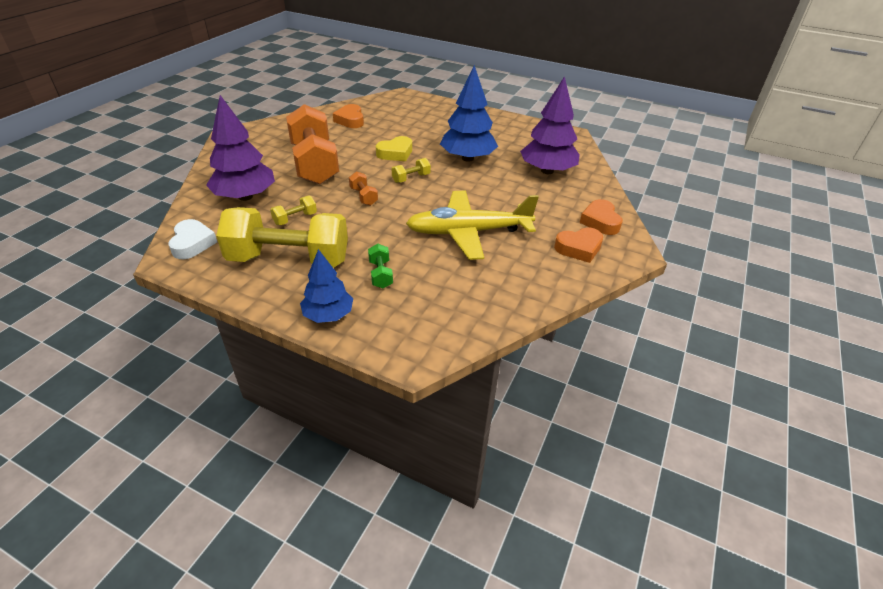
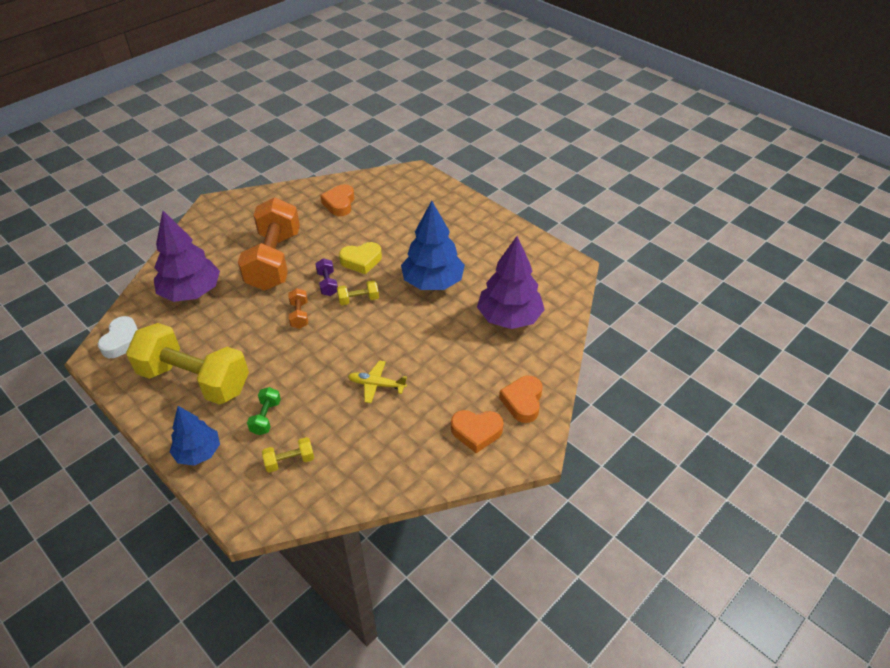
camera: 20 degrees right, 5 degrees up
(295, 219) = (223, 330): yellow dumbbell -> yellow dumbbell (290, 461)
(375, 172) = (327, 284): none -> purple dumbbell
(469, 232) = (377, 385): yellow plane -> yellow plane, size x0.45

